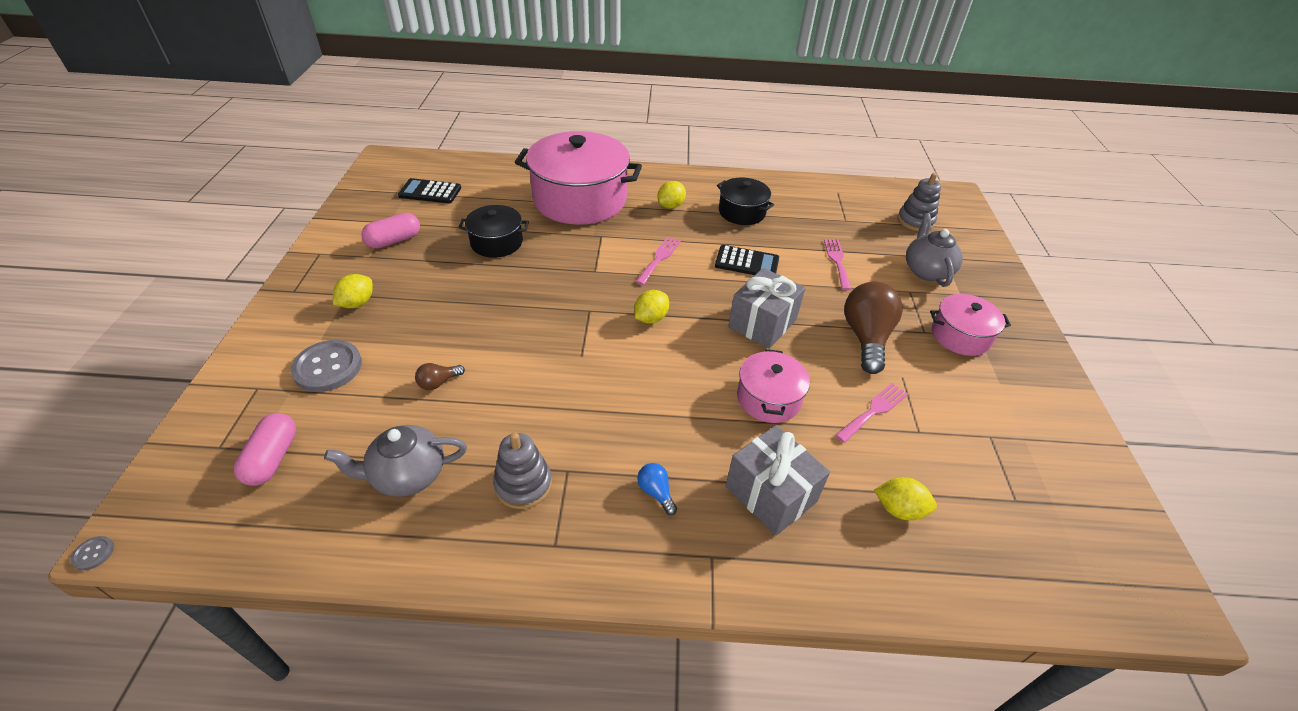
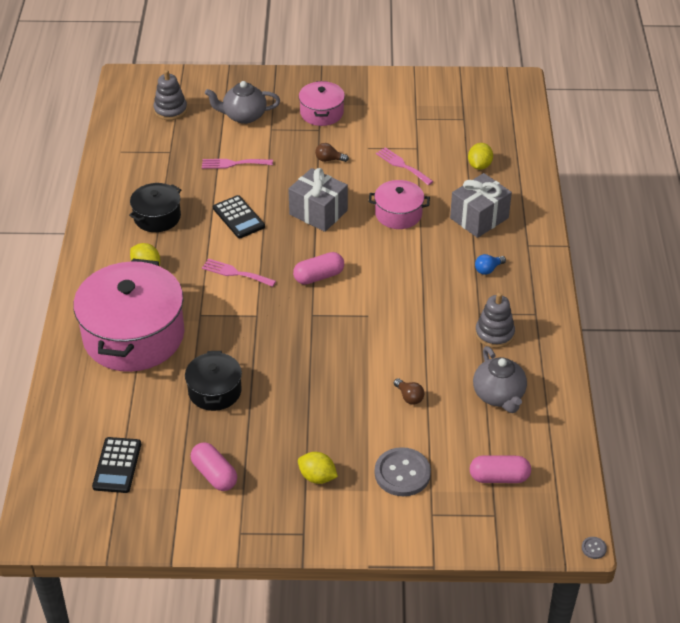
camera: 90 degrees left, 0 degrees up
(650, 318) = (318, 276): yellow lemon -> pink capsule
(747, 262) = (238, 217): black calculator -> black calculator turned 135 degrees clockwise
(866, 338) = (329, 159): brown light bulb -> brown light bulb, size x0.45

